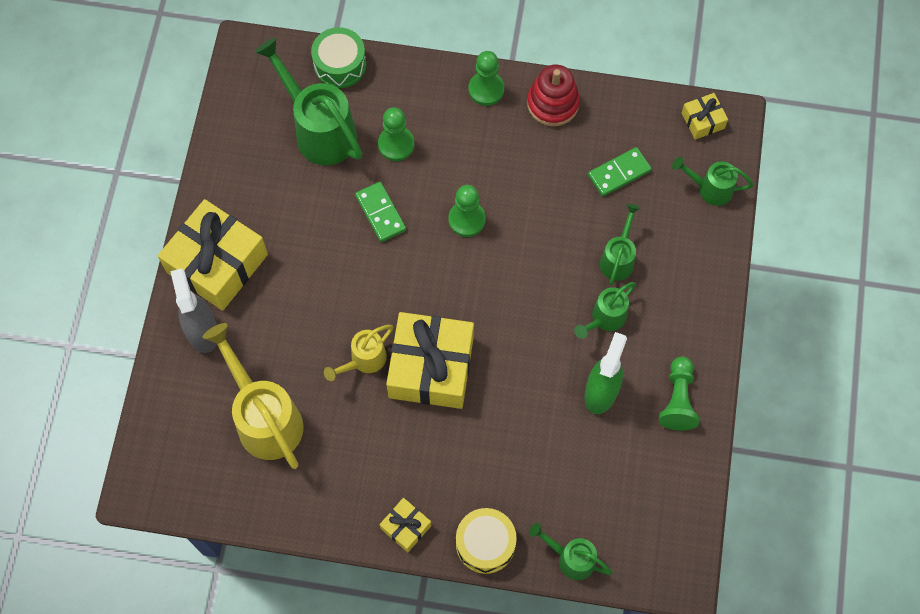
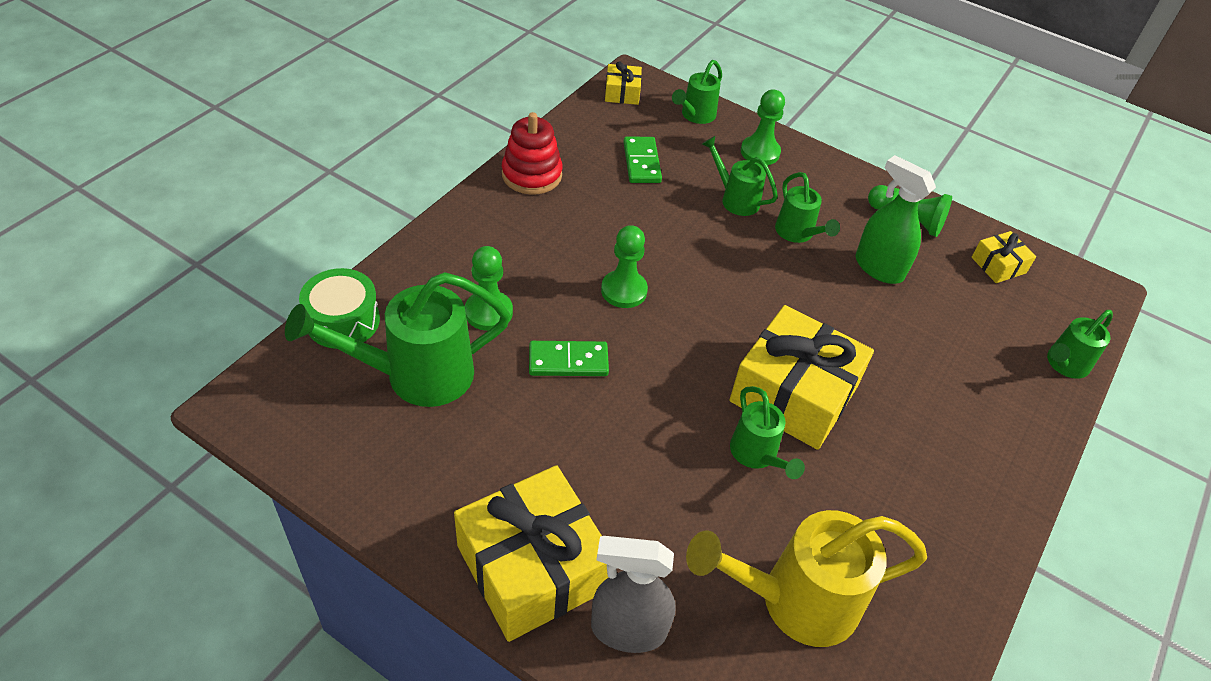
camera: 70 degrees left, 20 degrees down
(364, 360) = (757, 455): yellow watering can -> green watering can
(406, 527) = (995, 500): yellow gift -> yellow gift (998, 265)
(485, 544) = (1032, 431): yellow drum -> none
(486, 89) = (477, 214): green pawn -> green pawn (760, 152)

